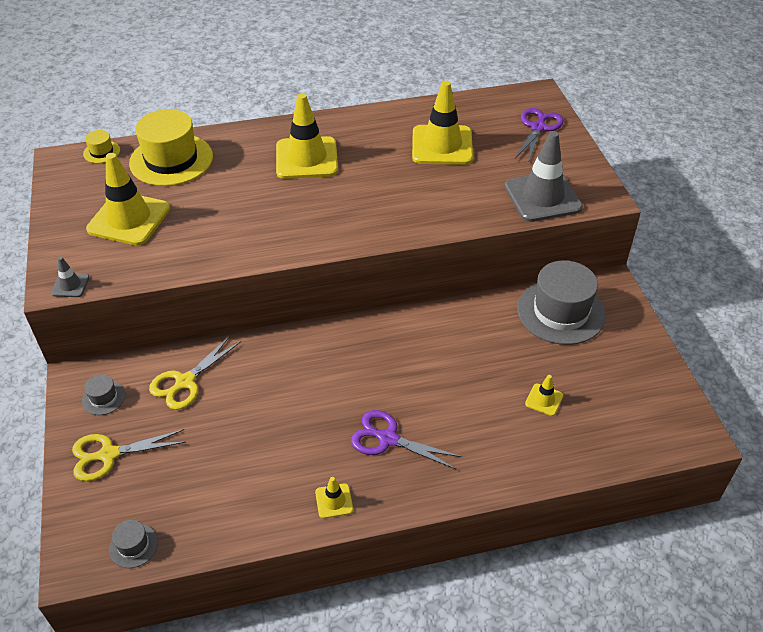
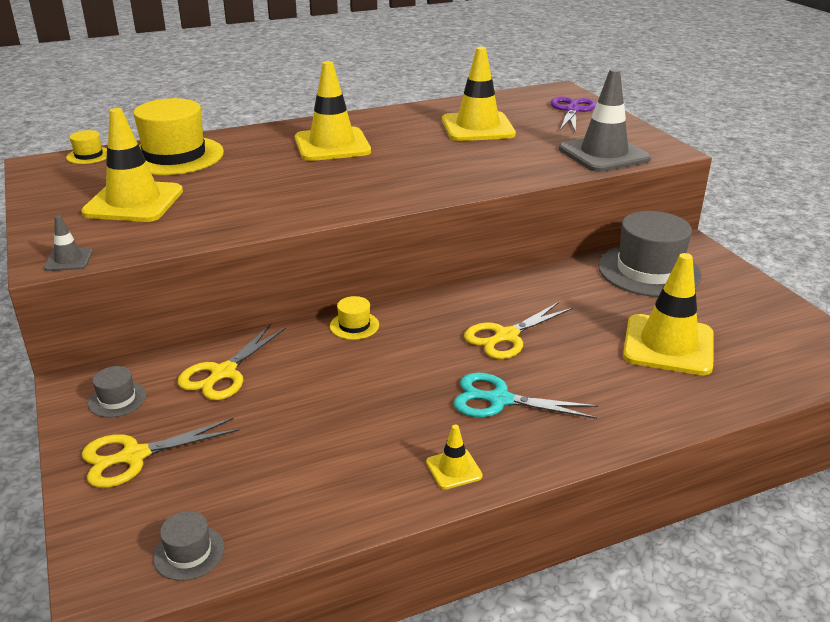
camera: 10 degrees left, 15 degrees down
(296, 344) = (354, 325): none -> yellow hat
(388, 439) = (499, 400): purple scissors -> turquoise scissors
(414, 372) = (506, 336): none -> yellow scissors
(544, 400) = (668, 345): yellow traffic cone -> yellow traffic cone, size x2.23

